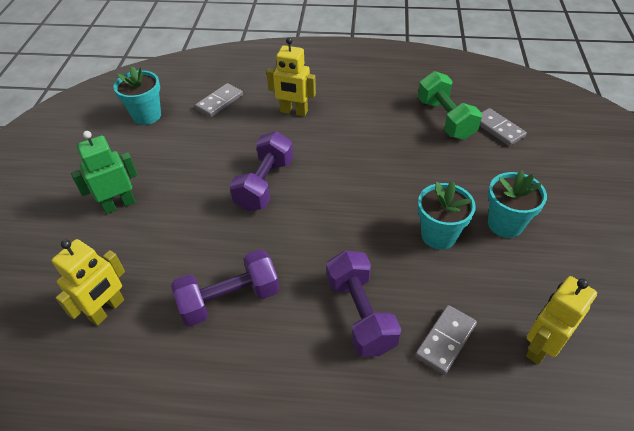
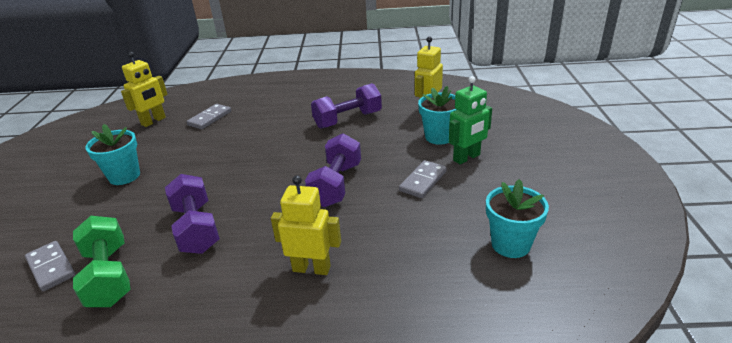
camera: 175 degrees right, 15 degrees down
(219, 102) = (421, 274): grey domino -> grey domino (423, 181)
(360, 314) = (260, 122): purple dumbbell -> purple dumbbell (196, 228)
(438, 235) = (186, 164): turquoise flower pot -> turquoise flower pot (439, 137)

